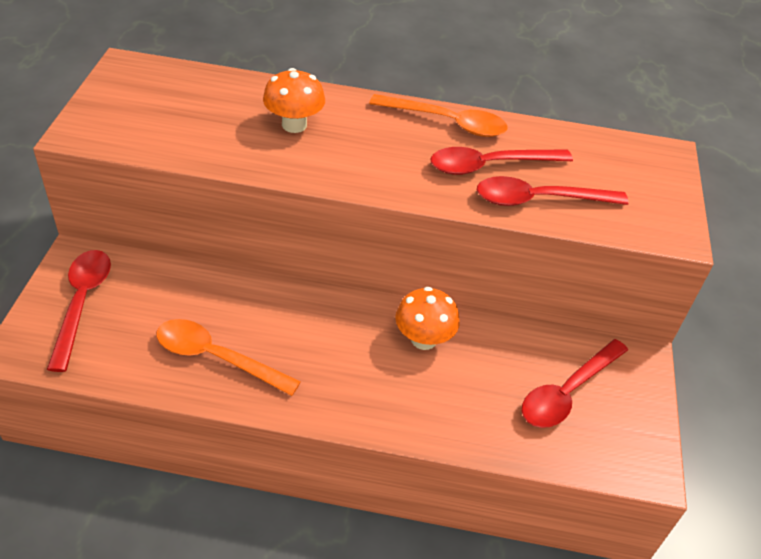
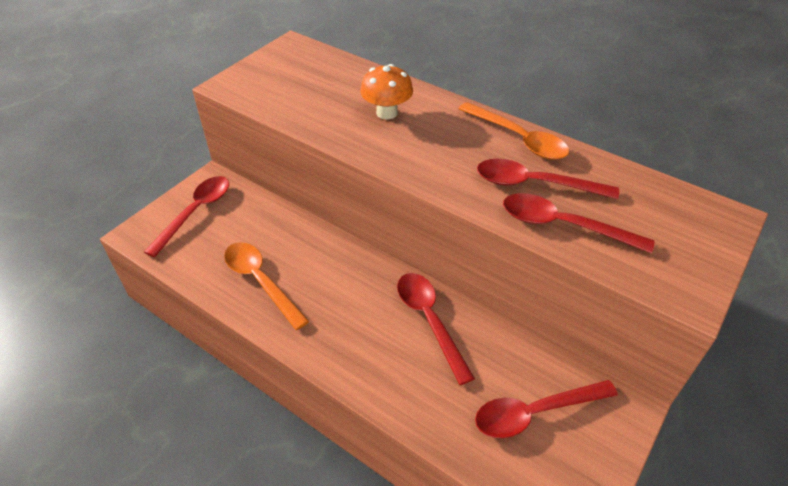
camera: 30 degrees right, 0 degrees up
(423, 339) = (430, 321): orange mushroom -> red spoon

